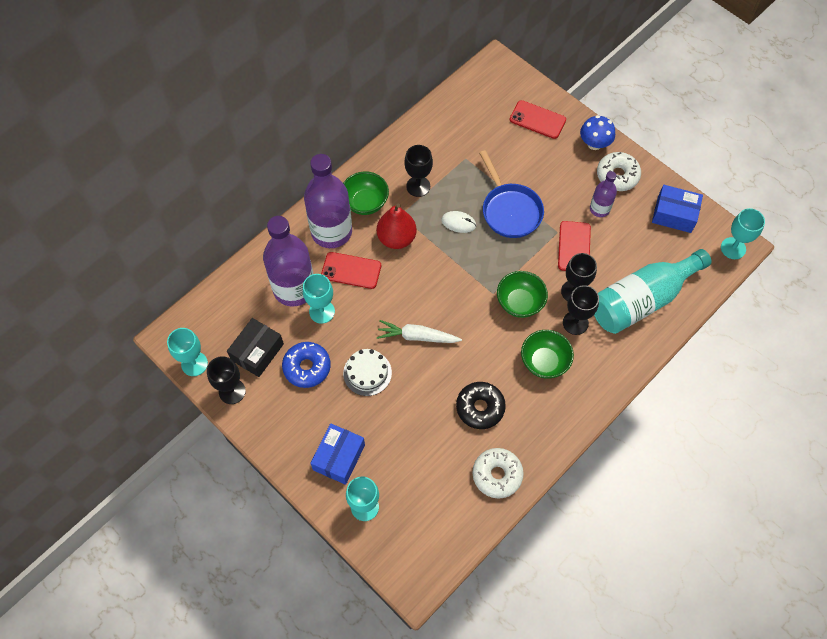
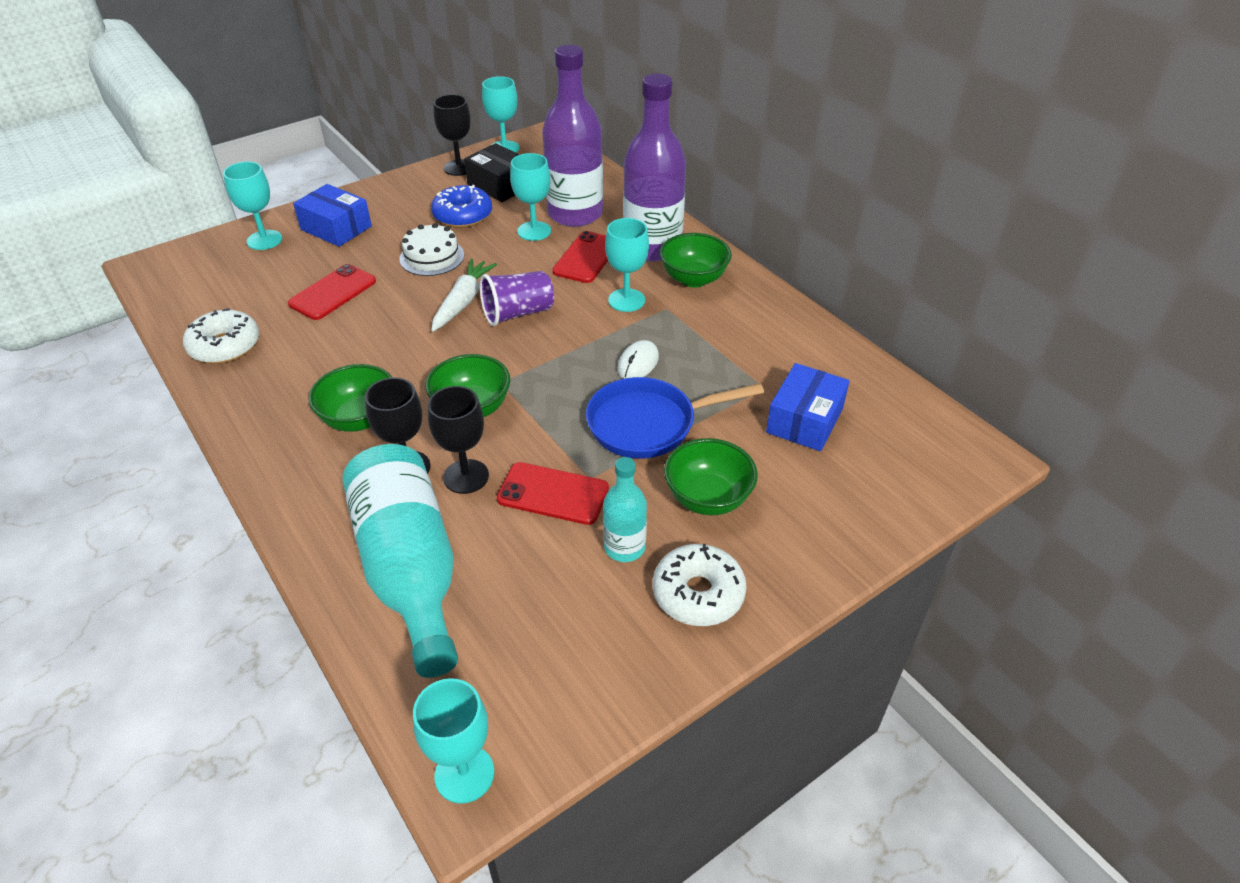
camera: 100 degrees right, 20 degrees down
(396, 238) = (626, 300): red pear -> turquoise goblet
(418, 186) = (714, 330): black goblet -> none
(423, 299) = (518, 313): none -> purple cup
(480, 408) = (327, 344): black donut -> none
(537, 120) = (845, 493): red phone -> red phone (333, 292)
(557, 177) = (707, 498): none -> green bowl
(594, 144) = (782, 571): blue mushroom -> none
(599, 209) = (624, 547): purple bottle -> turquoise bottle
(674, 214) = (582, 675): blue box -> blue box (804, 420)

